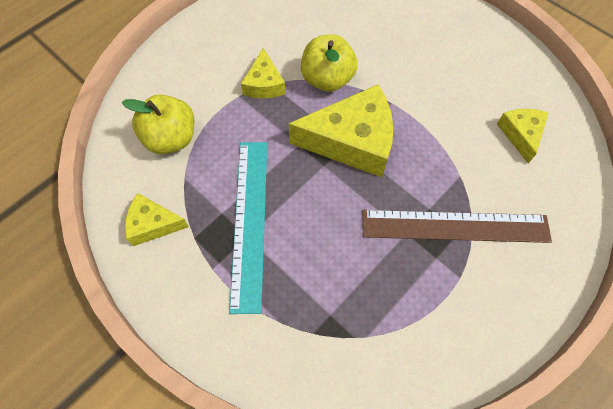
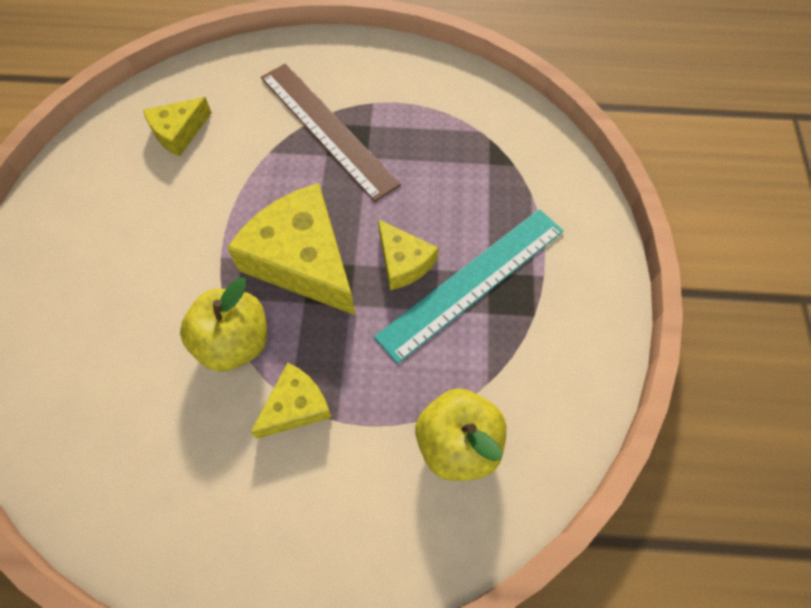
camera: 130 degrees left, 0 degrees up
(153, 224) = (560, 365): yellow cheese -> yellow cheese (403, 262)

